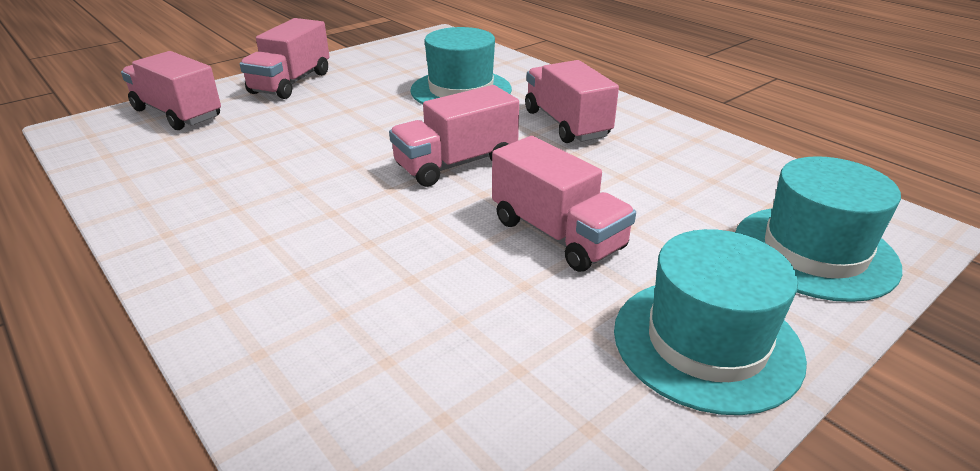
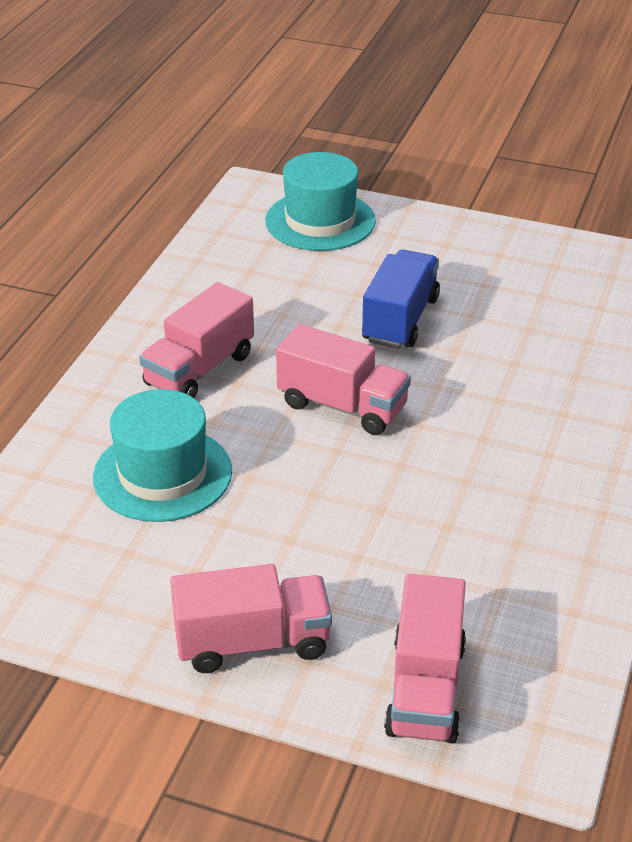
camera: 120 degrees left, 5 degrees up
(557, 234) = (400, 320): pink truck -> blue truck
(706, 342) = (454, 244): turquoise hat -> none

